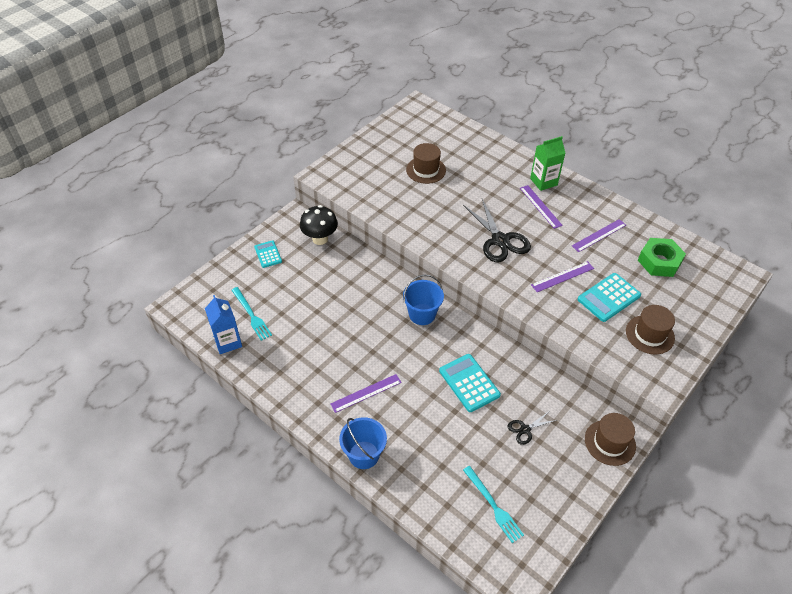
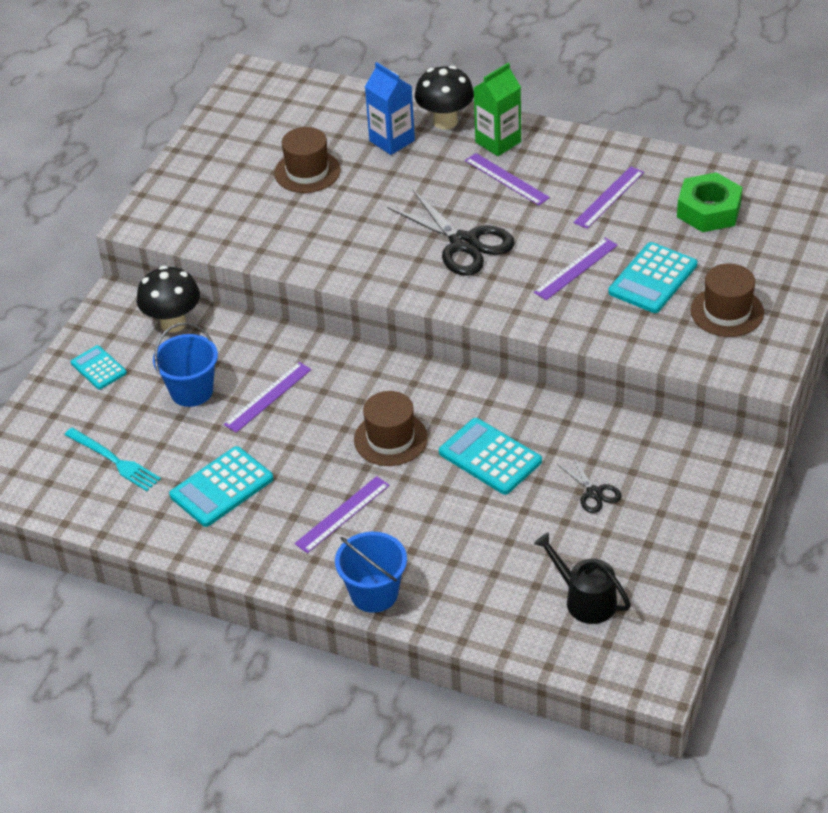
camera: 15 degrees left, 5 degrees down
(228, 342) = (95, 508): blue carton -> blue carton (392, 141)
(303, 352) = (221, 487): none -> turquoise calculator
(354, 301) = (268, 397): none -> purple ruler
(422, 314) = (382, 385): blue bucket -> blue bucket (191, 391)
(493, 506) = (585, 600): turquoise fork -> black watering can
(517, 161) = (445, 121): none -> black mushroom
(525, 429) = (594, 493): black scissors -> black scissors turned 75 degrees counterclockwise
(610, 442) = (718, 474): brown hat -> brown hat (390, 439)

